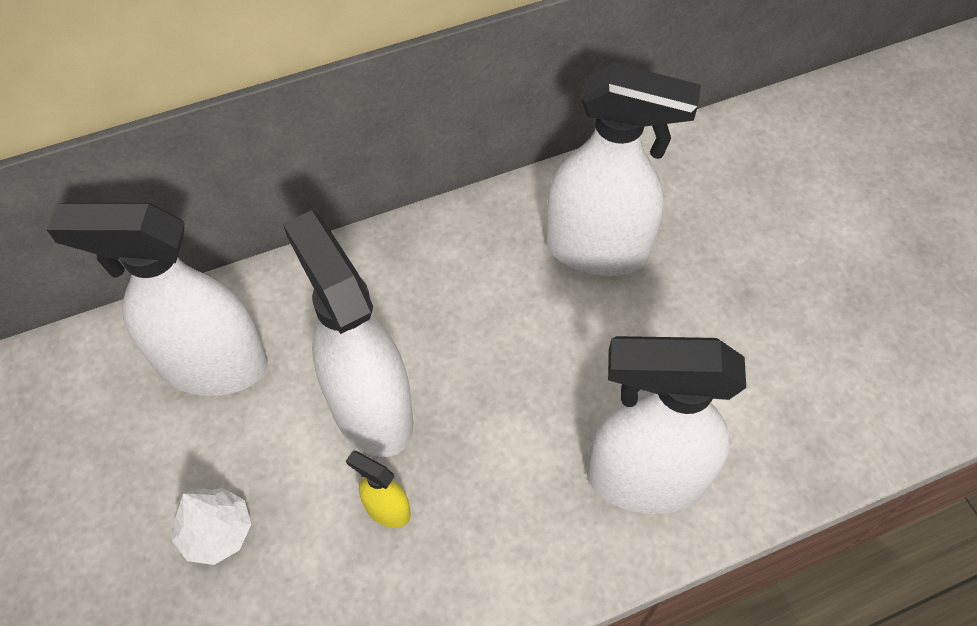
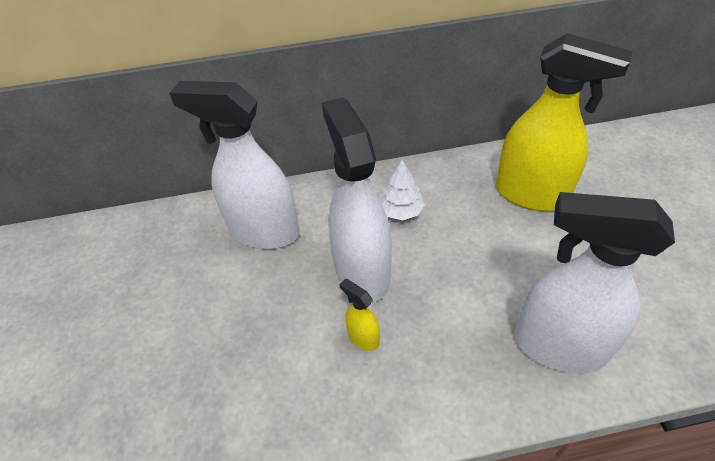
camera: 15 degrees right, 10 degrees down
(217, 532) = (244, 333): white tree -> white tree (401, 211)
(597, 250) = (531, 194): white spray bottle -> yellow spray bottle

